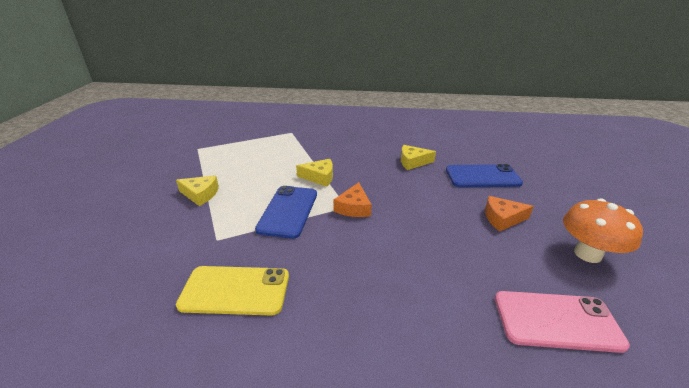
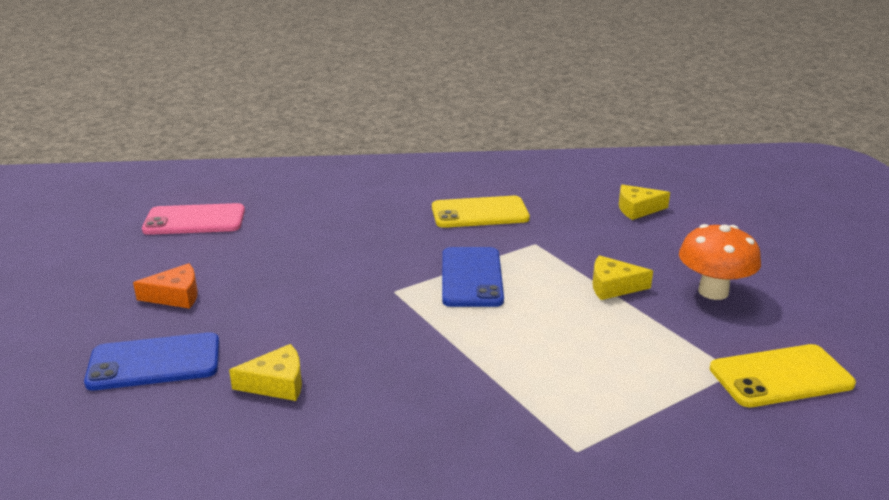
camera: 170 degrees right, 5 degrees down
(181, 145) = (780, 376): none -> yellow phone
(319, 177) = (450, 331): yellow cheese -> yellow cheese (637, 209)
(353, 207) = (383, 290): orange cheese -> none
(587, 254) = (105, 267): orange mushroom -> orange mushroom (713, 291)

